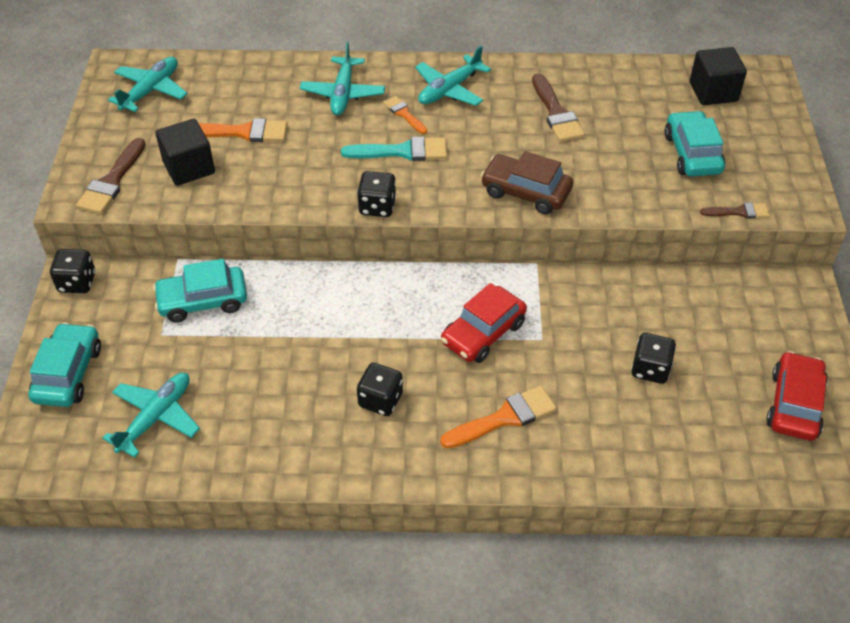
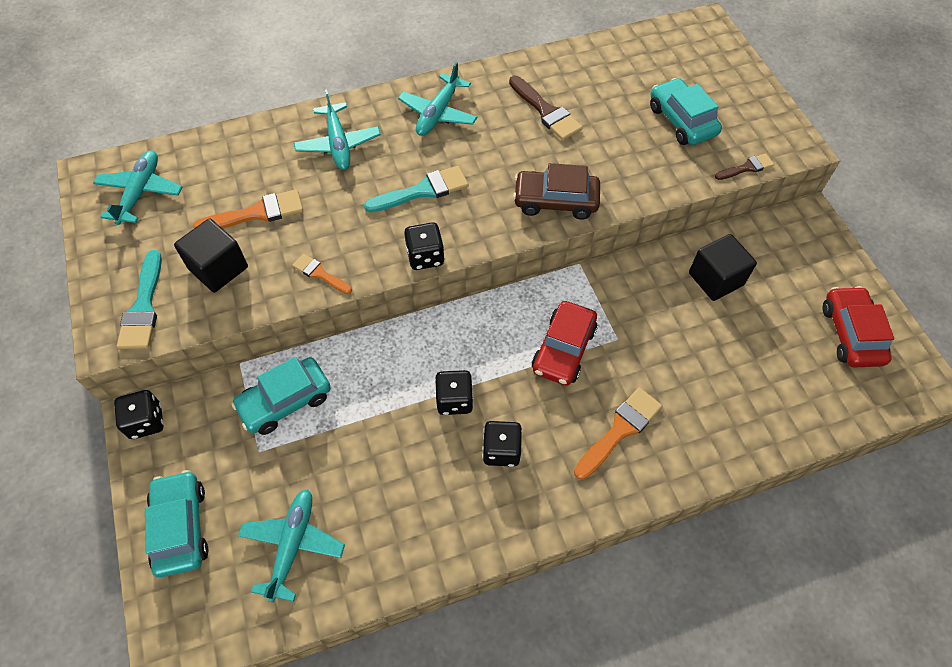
camera: 20 degrees left, 10 degrees up
(112, 181) = (143, 307): brown brush -> turquoise brush
(404, 114) = (407, 150): orange brush -> orange brush (320, 274)
(650, 369) = (721, 338): black dice -> black dice (454, 400)
(713, 92) = (671, 54): black cube -> black cube (715, 279)

